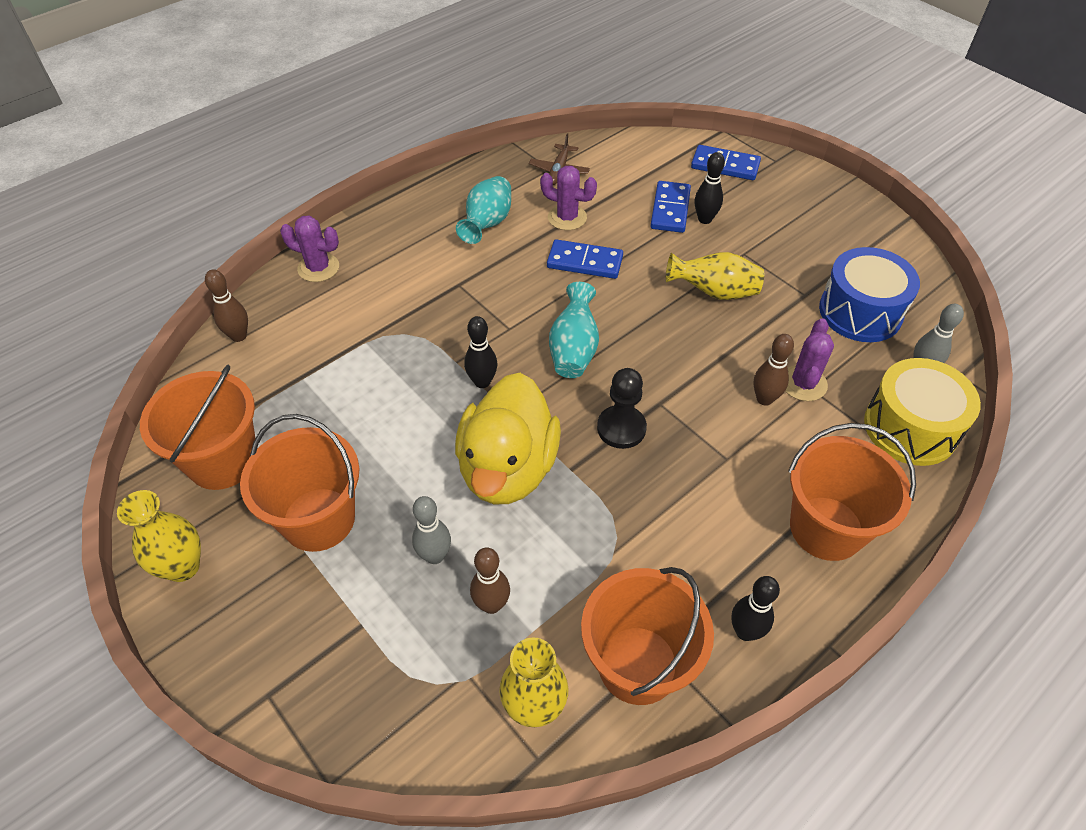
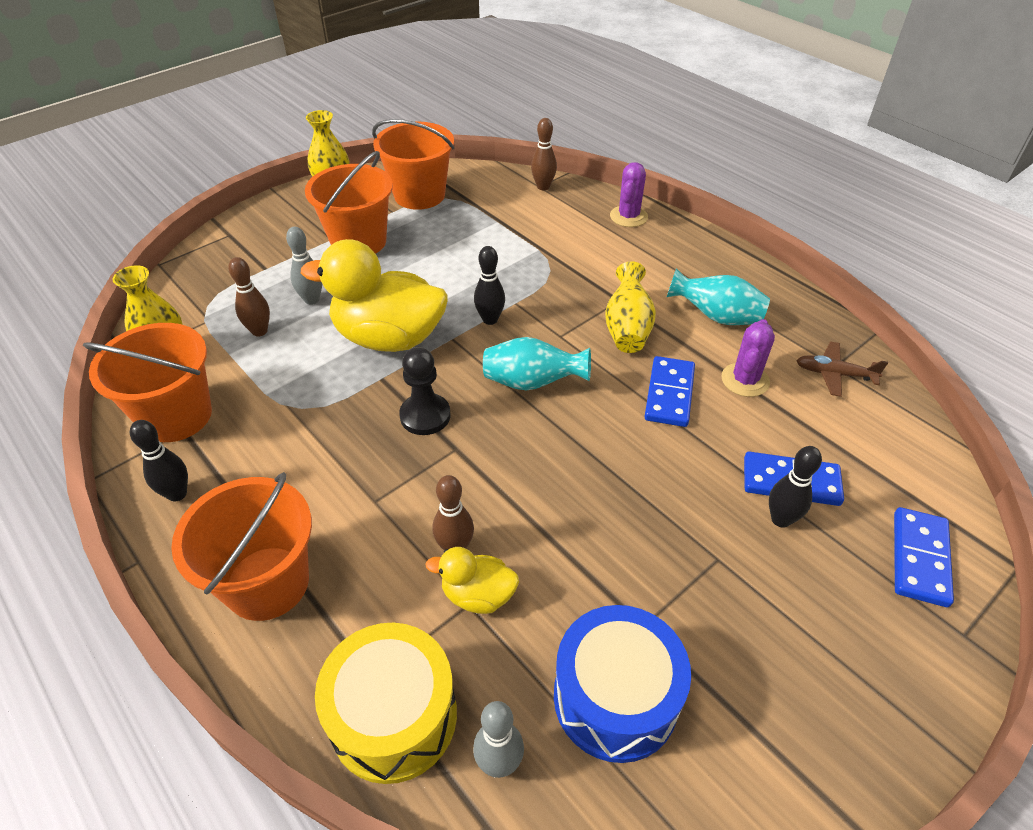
camera: 90 degrees right, 5 degrees down
(714, 292) = (635, 515): yellow vase -> yellow vase (627, 328)
(803, 383) = (478, 595): purple cactus -> yellow duck

